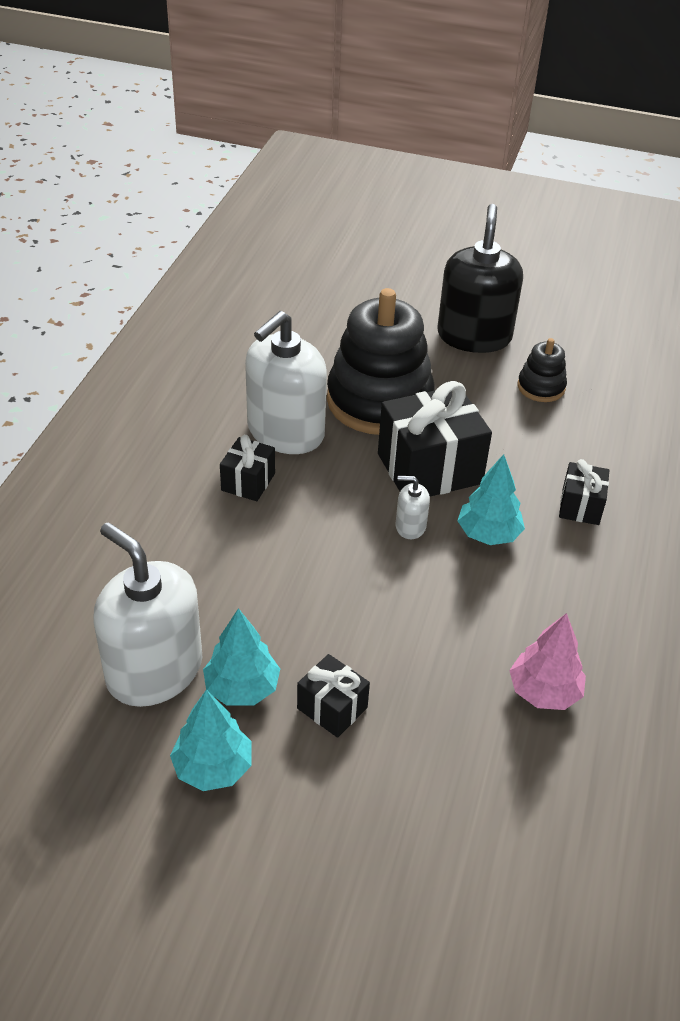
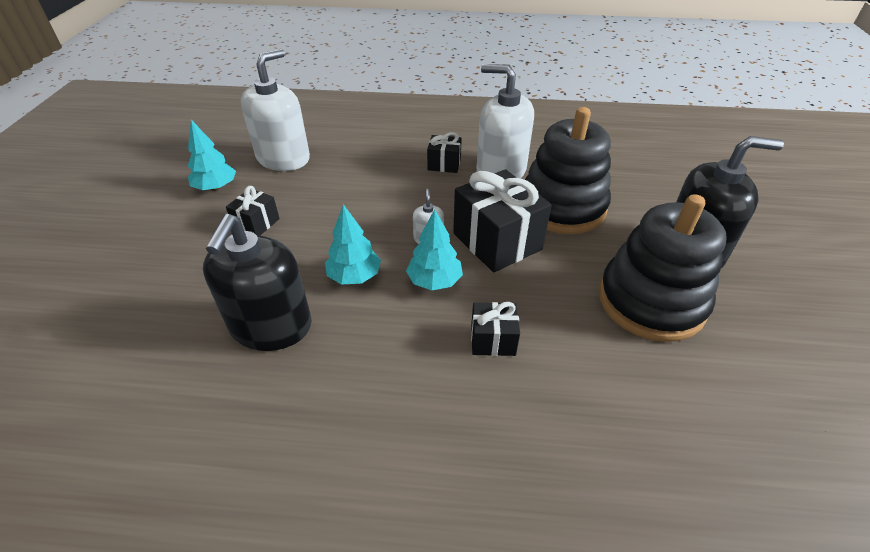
camera: 80 degrees right, 0 degrees up
(242, 688) = (271, 188): turquoise tree -> turquoise tree (354, 276)
(541, 387) = (651, 301): black stacking toy -> black stacking toy, size x2.16
(544, 692) = (271, 326): pink tree -> black soap dispenser

